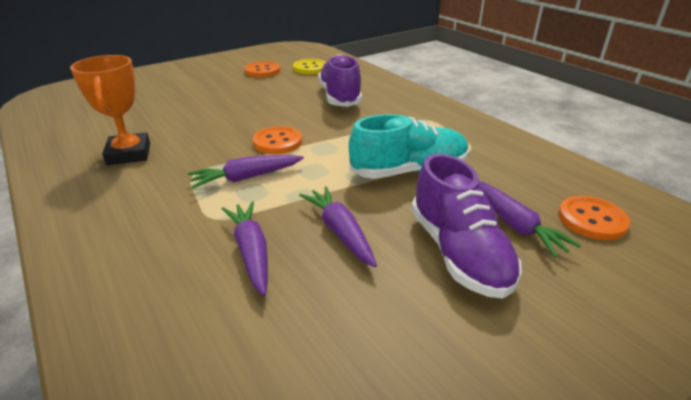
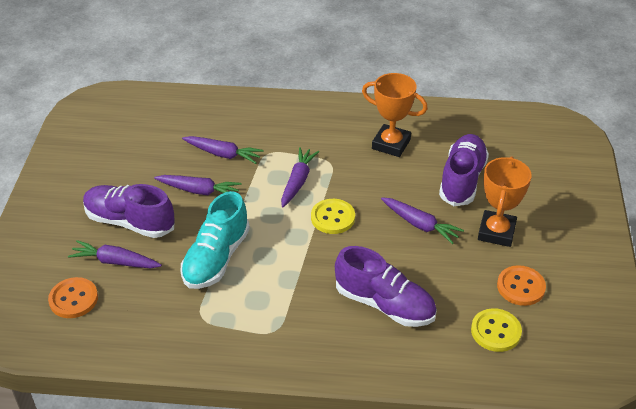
camera: 130 degrees right, 10 degrees up
(161, 111) = (462, 180): none -> purple shoe
(216, 87) = (496, 232): none -> orange trophy
(240, 109) = (420, 225): none -> purple carrot
(277, 142) = (333, 218): orange button -> yellow button

